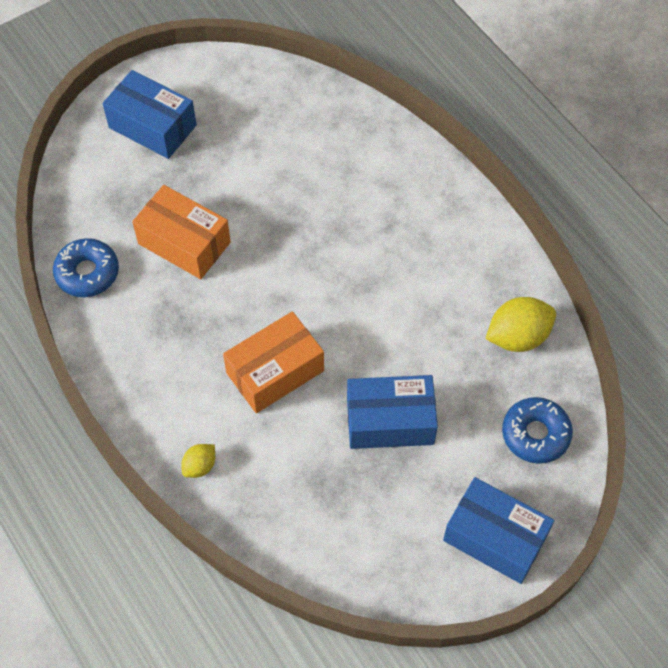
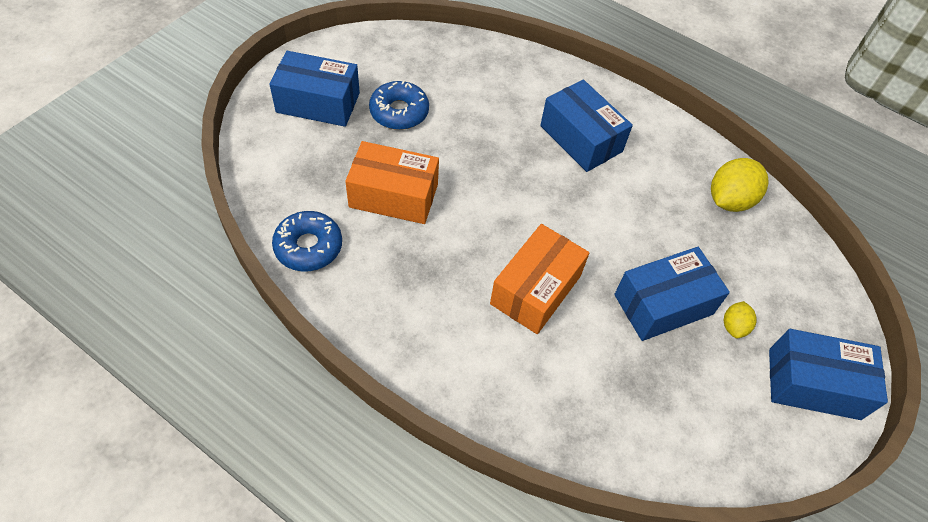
camera: 25 degrees left, 5 degrees down
(200, 466) = (507, 404): yellow lemon -> yellow lemon (734, 326)
(397, 230) = (581, 138): none -> blue box
(535, 434) = (792, 279): blue donut -> blue donut (399, 112)

